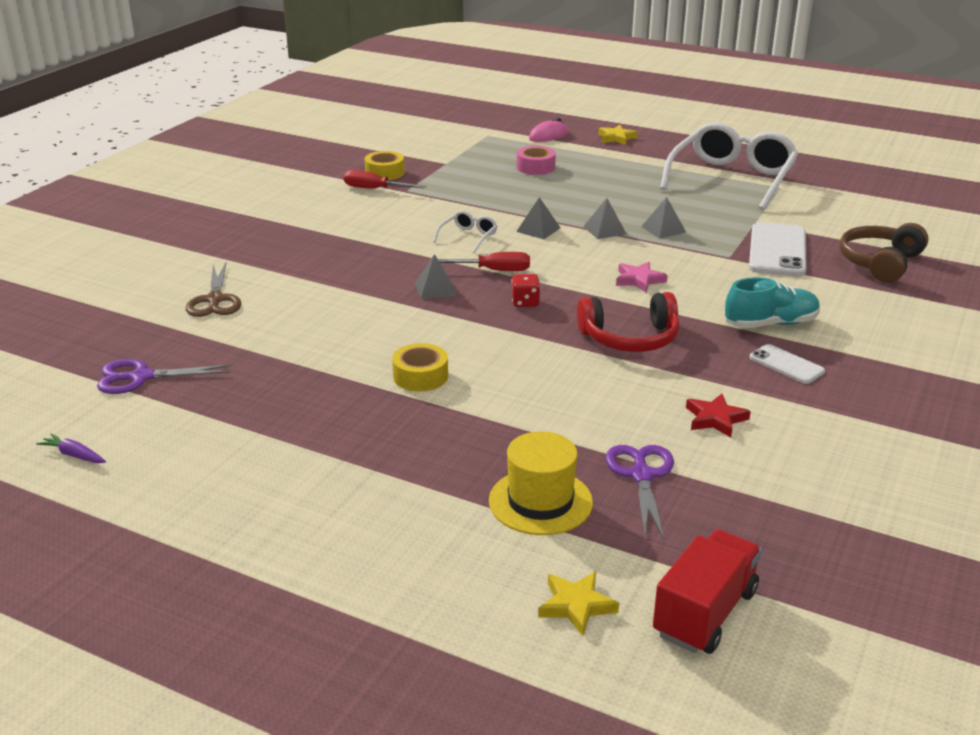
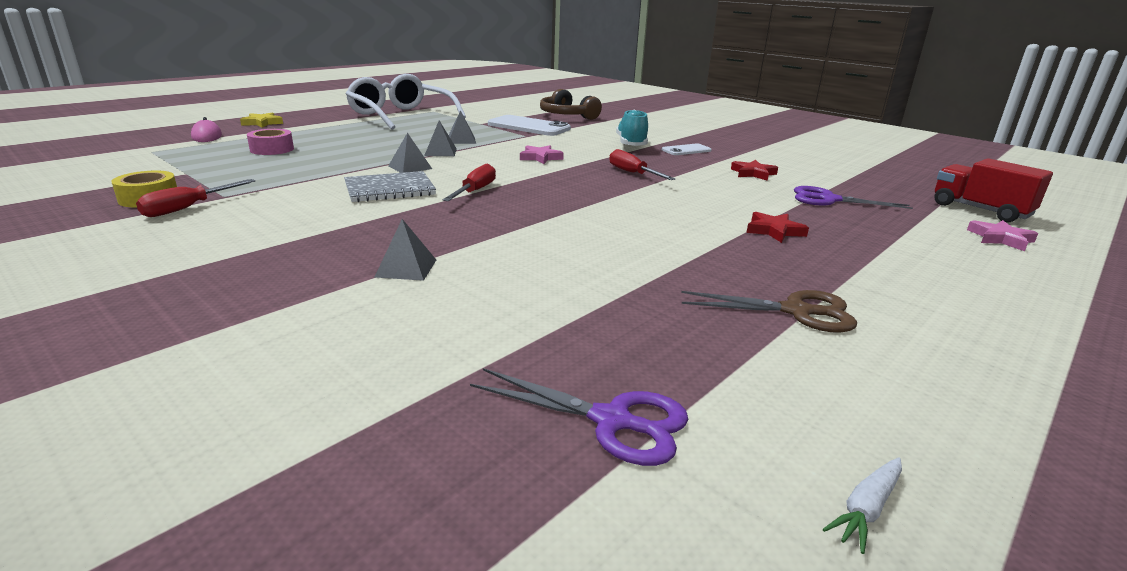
camera: 75 degrees left, 5 degrees down
(74, 455) = (866, 509): purple carrot -> white carrot
(141, 377) = (612, 421): purple scissors -> purple scissors turned 75 degrees counterclockwise
(215, 300) = (392, 336): brown scissors -> brown scissors (796, 311)
(420, 376) = (670, 242): yellow tape -> none
(435, 289) = (491, 215): grey pyramid -> grey pyramid (406, 268)
(468, 237) = (389, 189): white glasses -> grey notebook
(490, 433) = (774, 231): none -> red star
(525, 302) = (549, 190): red dice -> none
(540, 501) = (874, 230): yellow hat -> none
(576, 605) = (1000, 239): yellow star -> pink star
(630, 338) = (633, 173): red headphones -> red screwdriver

